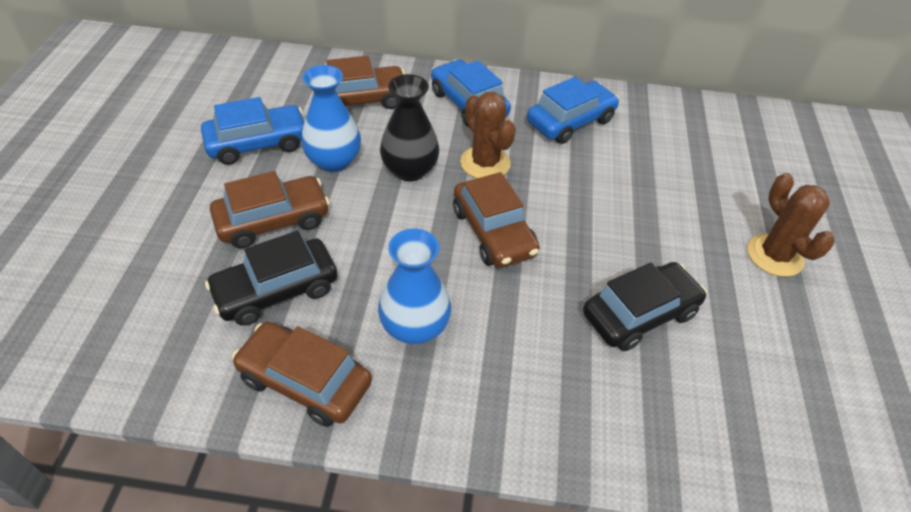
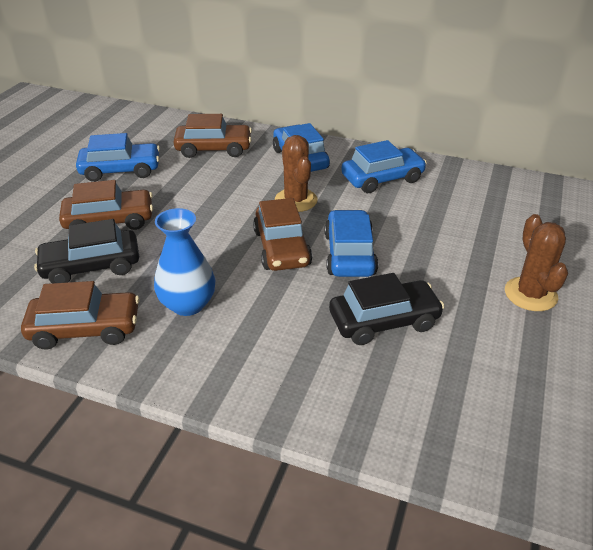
camera: 15 degrees right, 10 degrees down
(305, 381) = (85, 328): brown car -> brown car turned 135 degrees clockwise
(334, 161) = (174, 187): blue vase -> none
(410, 170) = (231, 199): black vase -> none
(571, 230) = (349, 254): none -> blue car

